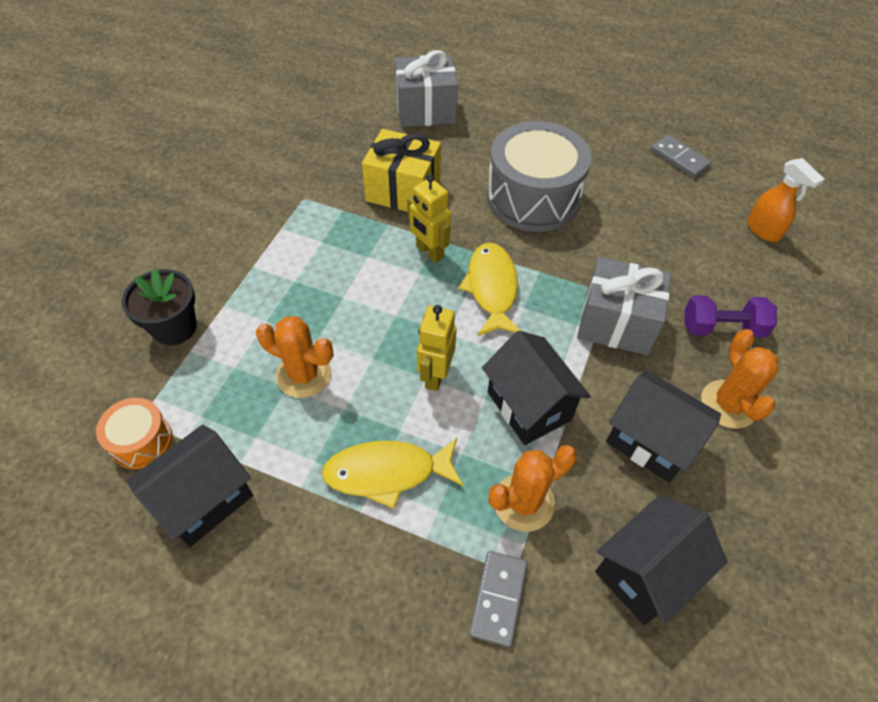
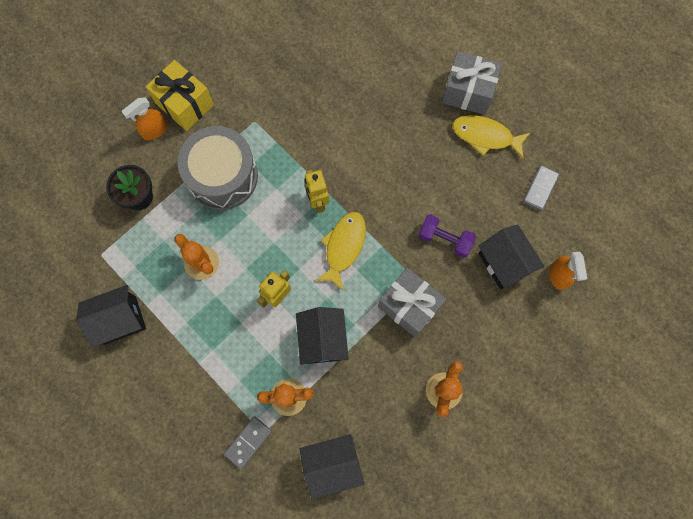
camera: 25 degrees right, 20 degrees up
(141, 441) = (98, 269): orange drum -> none
(169, 247) = (154, 130): none -> orange spray bottle
(387, 472) = (222, 346): yellow fish -> yellow fish (485, 136)
(403, 191) = (324, 141): yellow gift -> yellow gift (184, 104)
(425, 110) = (376, 67): grey gift -> grey gift (468, 92)
(533, 197) = (411, 182): grey drum -> grey drum (222, 176)
(650, 441) = (381, 393): black house -> black house (504, 263)
(679, 158) = (540, 188): grey domino -> grey domino turned 45 degrees clockwise
(722, 328) = (476, 338): purple dumbbell -> purple dumbbell (445, 239)

